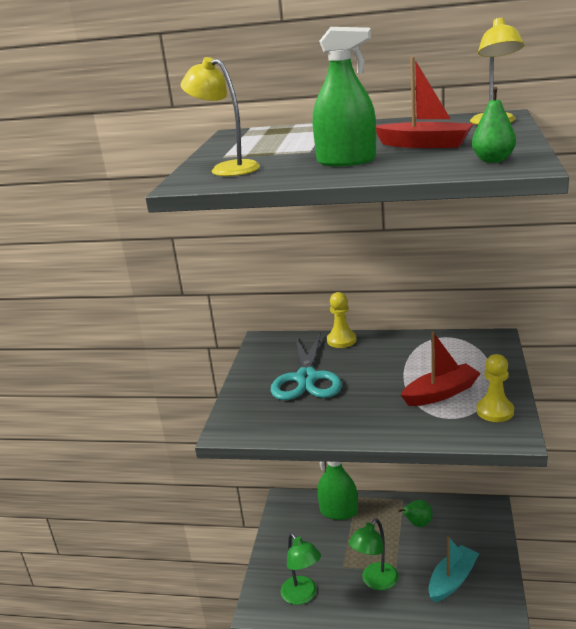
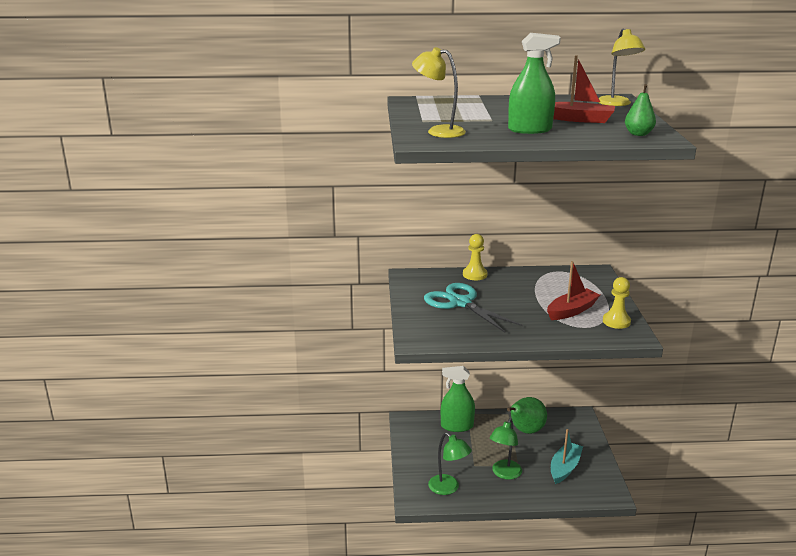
camera: 15 degrees left, 0 degrees up
(306, 378) = (460, 303): turquoise scissors -> turquoise scissors turned 150 degrees clockwise
(417, 524) = (525, 431): green pear -> green pear, size x1.65

